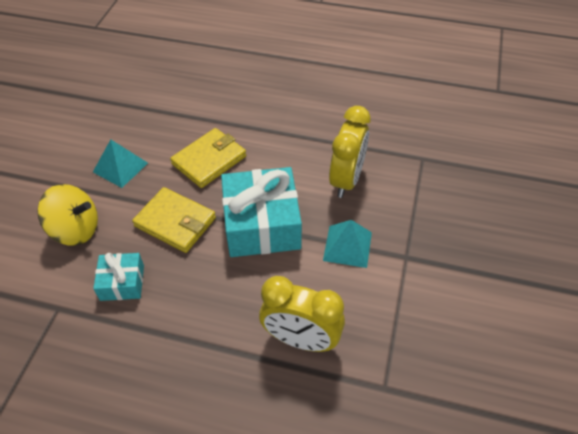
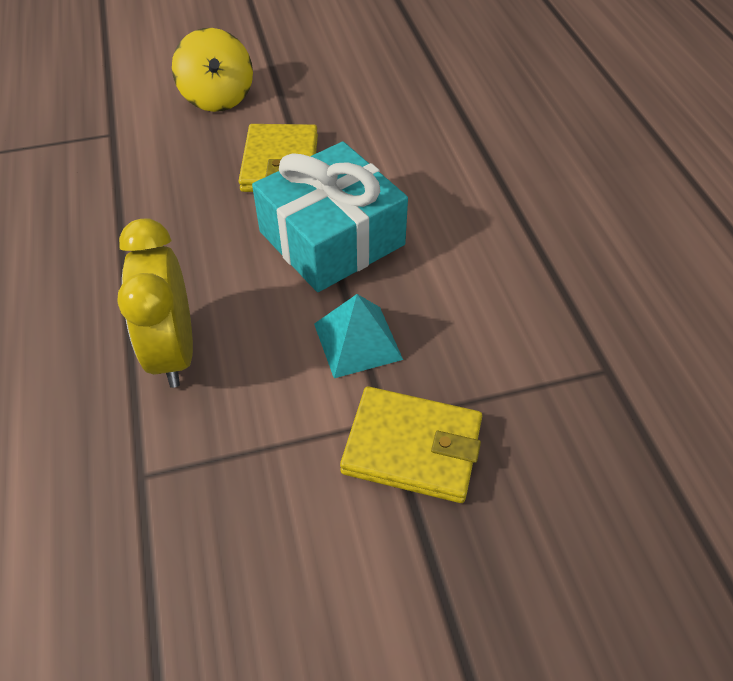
camera: 60 degrees right, 0 degrees up
(120, 167) = (327, 87): turquoise pyramid -> none
(122, 283) = (169, 162): turquoise gift -> none
(209, 160) = (398, 148): yellow wallet -> yellow wallet (412, 447)
(346, 180) = (479, 293): yellow clock -> none

